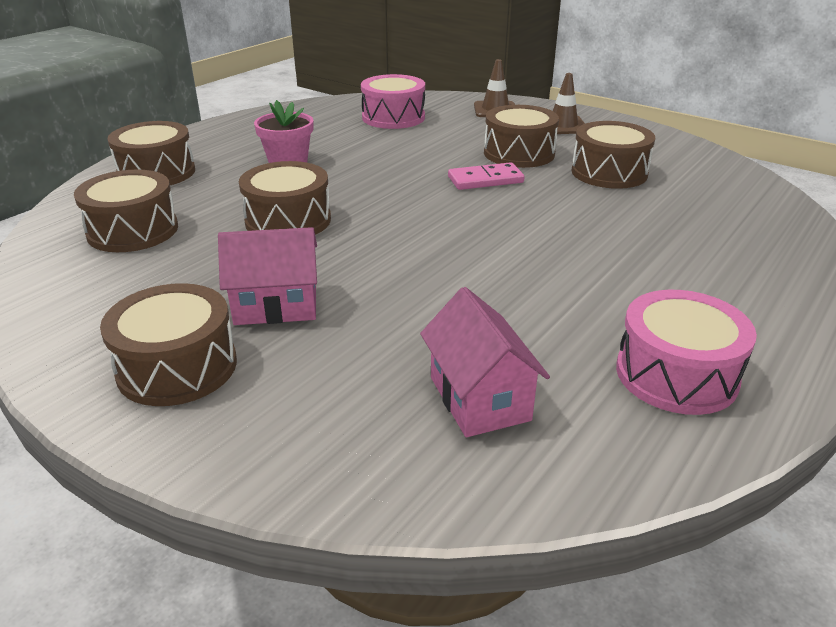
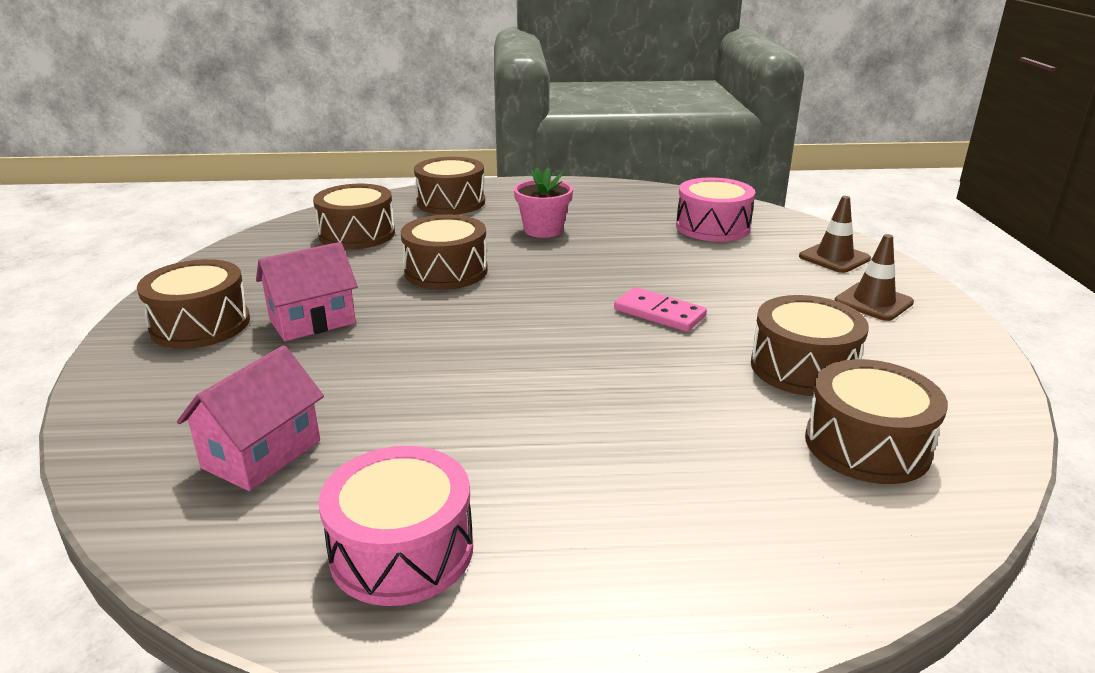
camera: 50 degrees right, 5 degrees down
(276, 306) = (312, 321): pink house -> pink house turned 75 degrees counterclockwise
(519, 153) = (752, 306): brown drum -> brown drum (867, 445)

